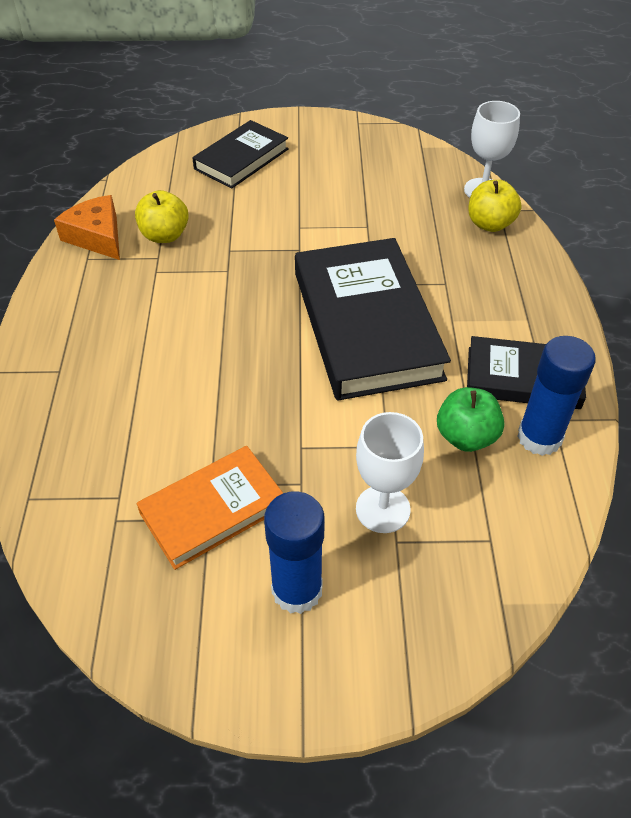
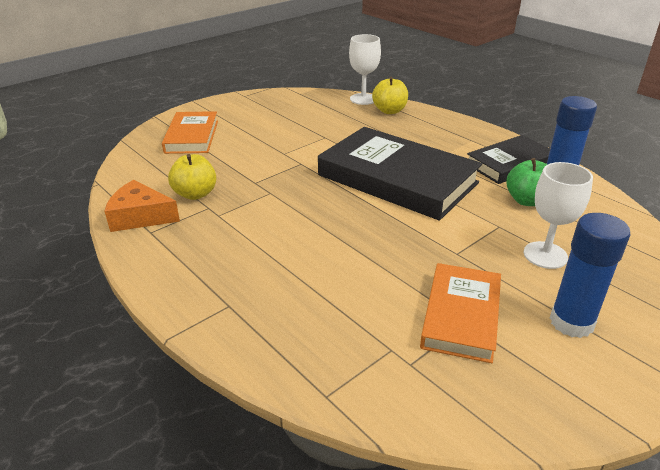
camera: 40 degrees left, 15 degrees down
(241, 159) = (192, 136): black book -> orange book

